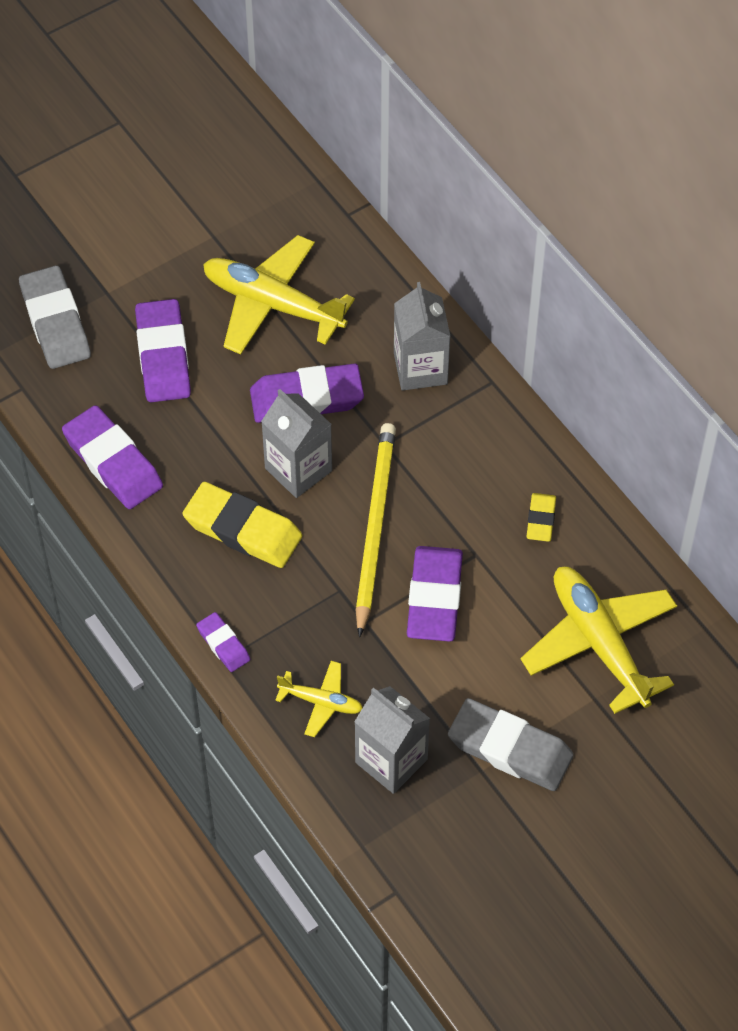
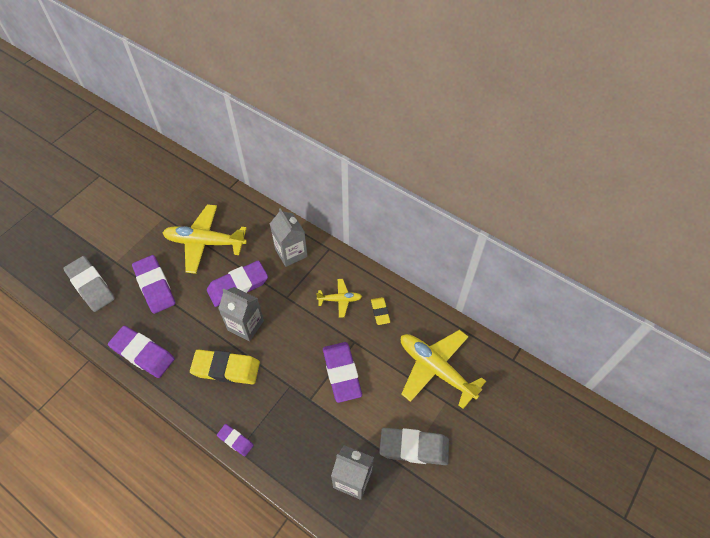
camera: 20 degrees left, 0 degrees up
(321, 702) = (301, 456): yellow plane -> yellow plane (340, 299)
(374, 527) = (296, 344): yellow pencil -> none

